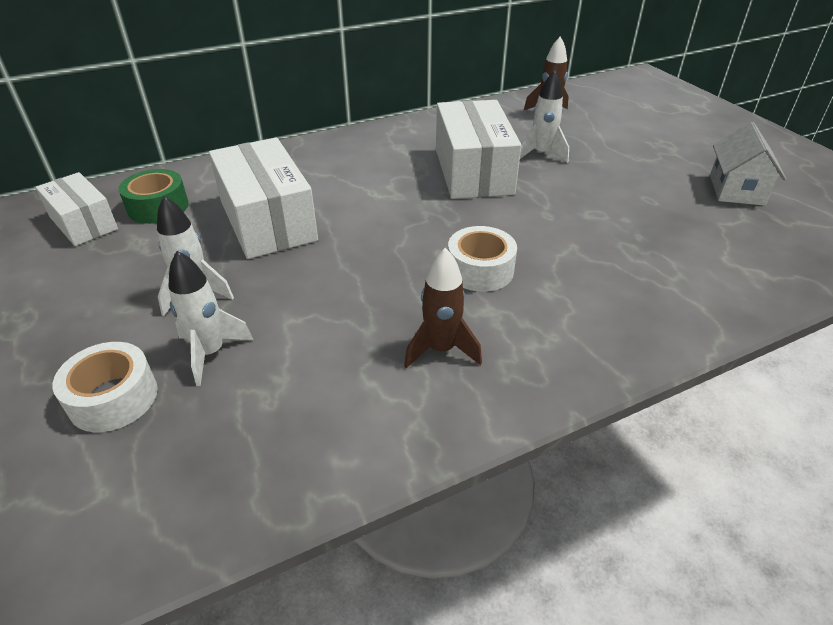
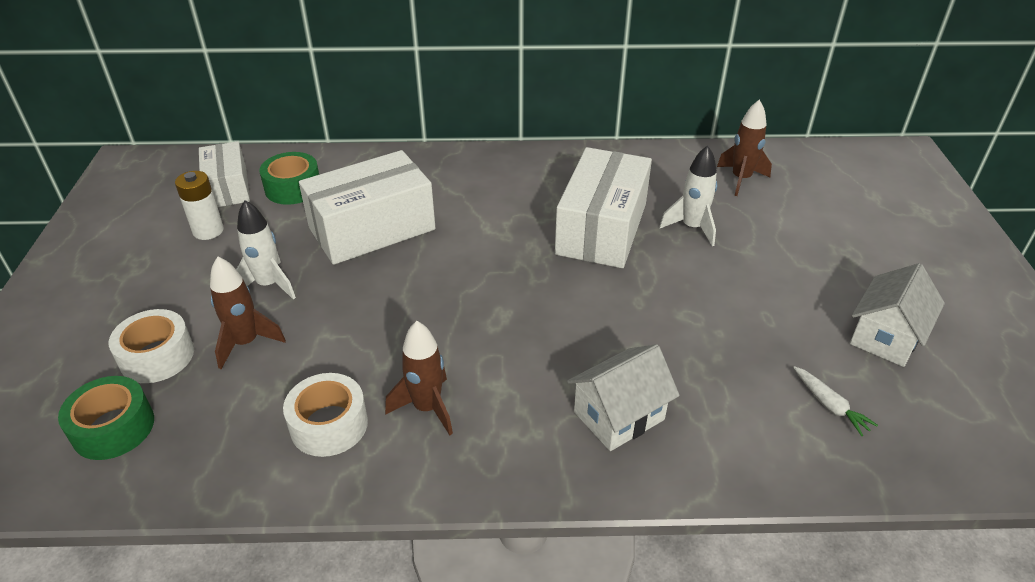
camera: 25 degrees right, 0 degrees up
(89, 266) = (208, 231): none -> white battery
(110, 487) = (113, 428): none -> green tape
(211, 353) = (246, 343): white rocket -> brown rocket
(267, 220) = (372, 229): white box -> white box turned 60 degrees clockwise
(480, 270) = (523, 341): white tape -> white tape (329, 424)
(606, 301) = (619, 416): none -> white house
(743, 244) = (829, 405): none -> white carrot

